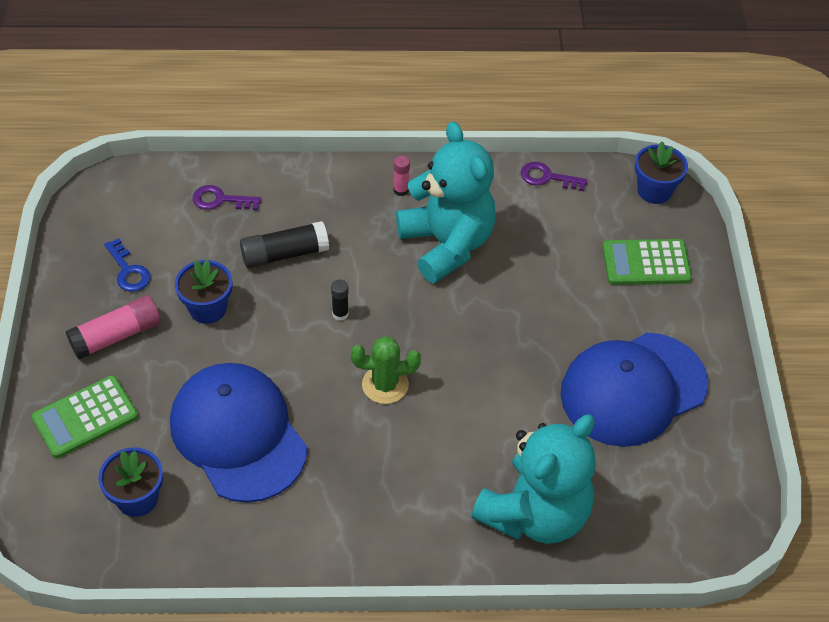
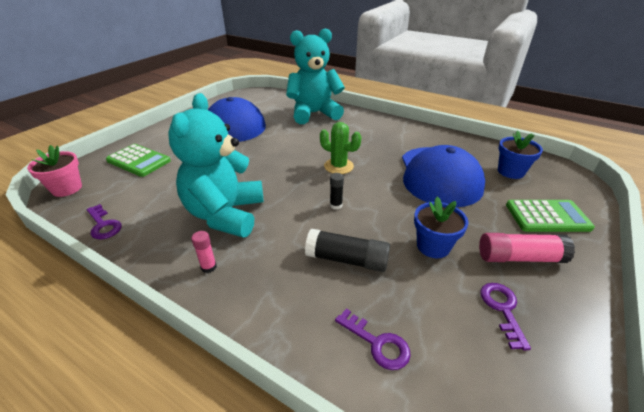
camera: 145 degrees left, 15 degrees down
(128, 271) = (502, 309): blue key -> purple key
(654, 191) = (67, 188): blue flower pot -> pink flower pot

